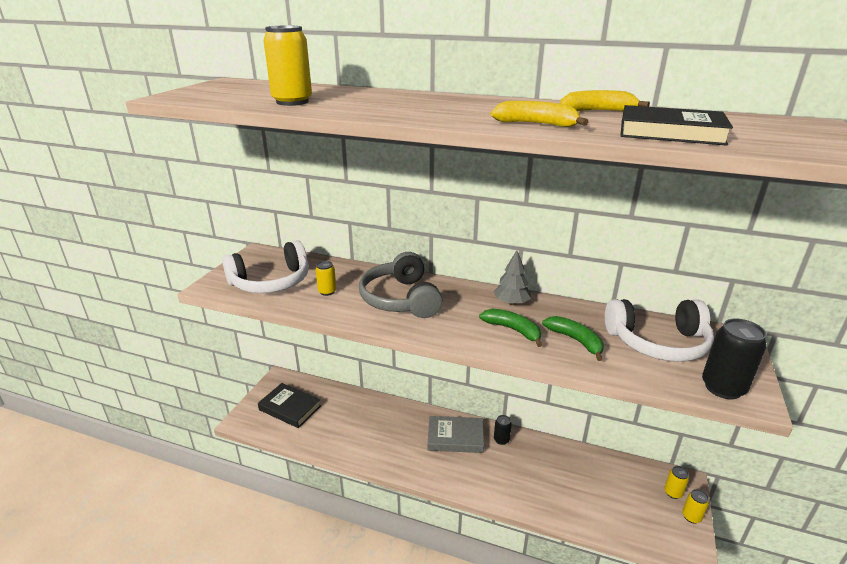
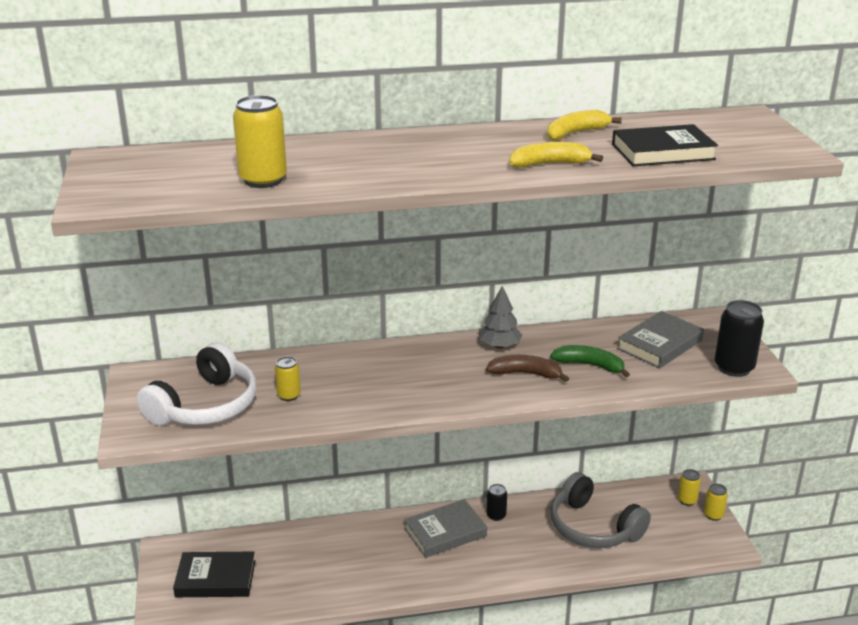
camera: 30 degrees left, 0 degrees up
(400, 299) = (382, 378): grey headphones -> grey headphones (593, 527)
(513, 330) = (525, 374): green banana -> brown banana
(658, 343) = (659, 344): white headphones -> grey book

